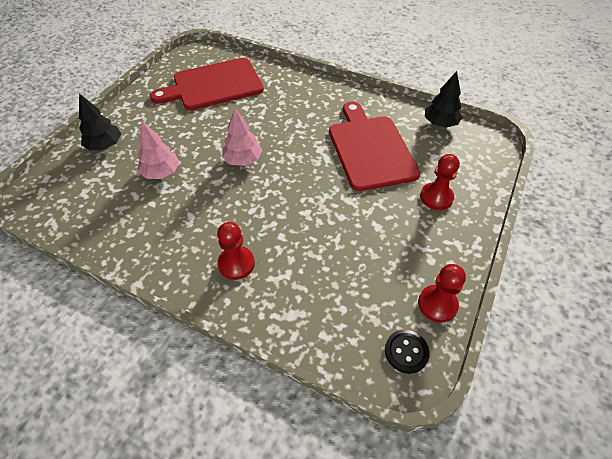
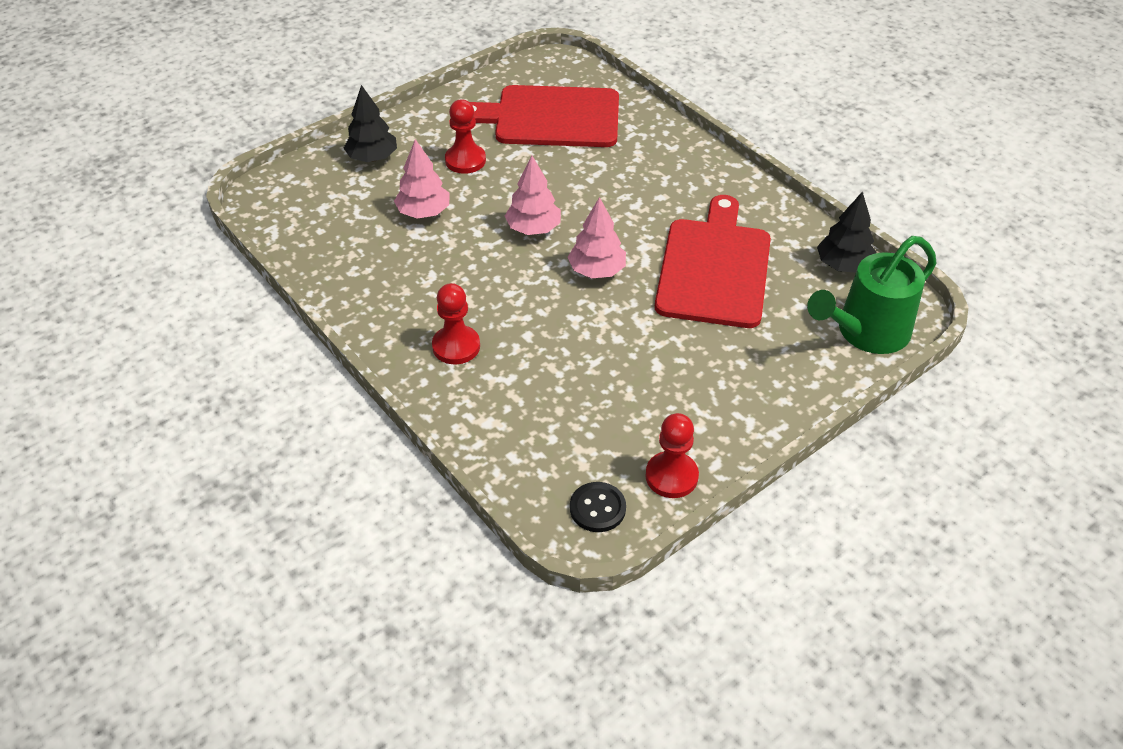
camera: 25 degrees right, 5 degrees down
(300, 175) = (596, 270): none -> pink tree
(436, 197) = (763, 358): red pawn -> red pawn (465, 160)
(480, 160) = (865, 333): none -> green watering can

